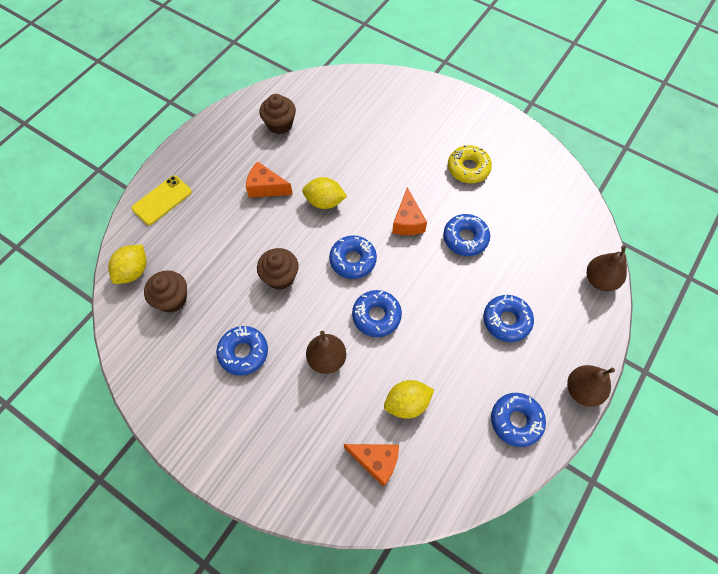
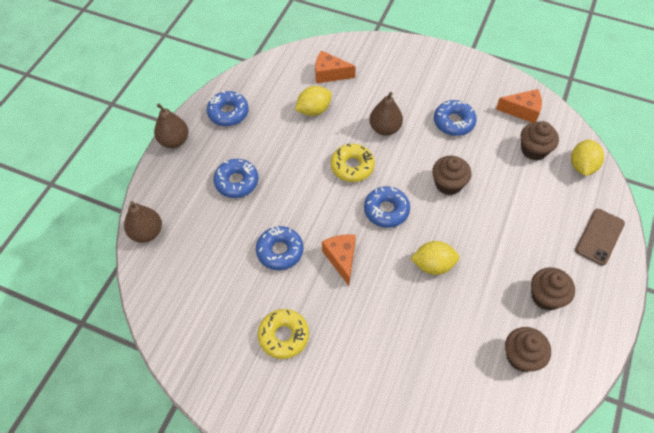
camera: 170 degrees right, 5 degrees down
(162, 200) = (599, 237): yellow phone -> brown phone
(238, 161) = (546, 296): none -> brown cupcake
(266, 188) = (501, 270): orange cheese -> orange cheese (522, 111)
(376, 316) = (352, 166): blue donut -> yellow donut

